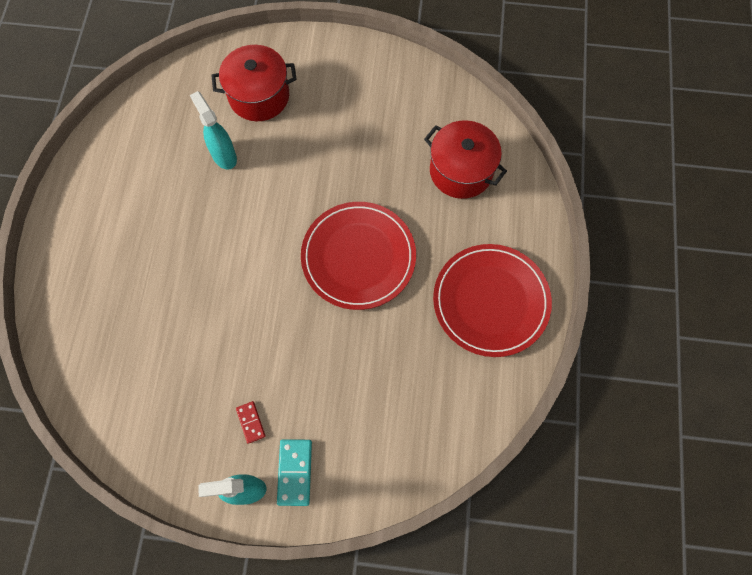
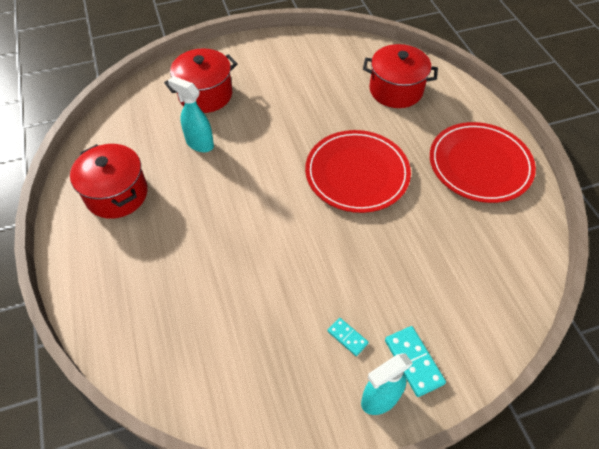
camera: 25 degrees left, 15 degrees down
(122, 182) = (117, 194): none -> red pot
(251, 422) = (347, 337): red domino -> turquoise domino

